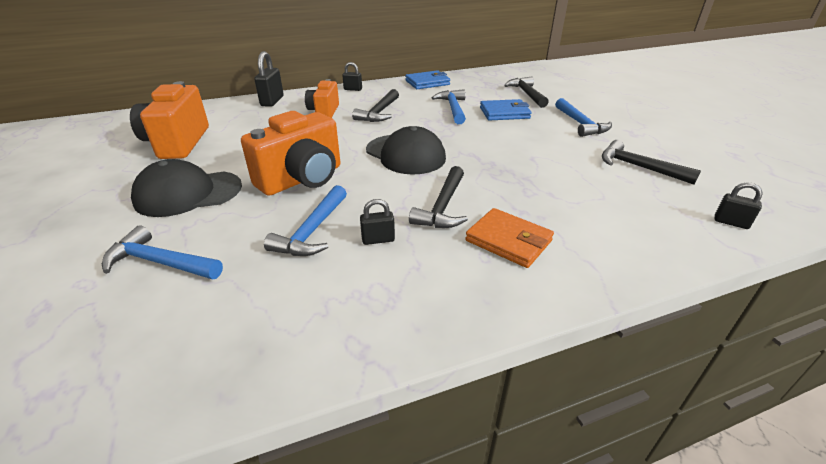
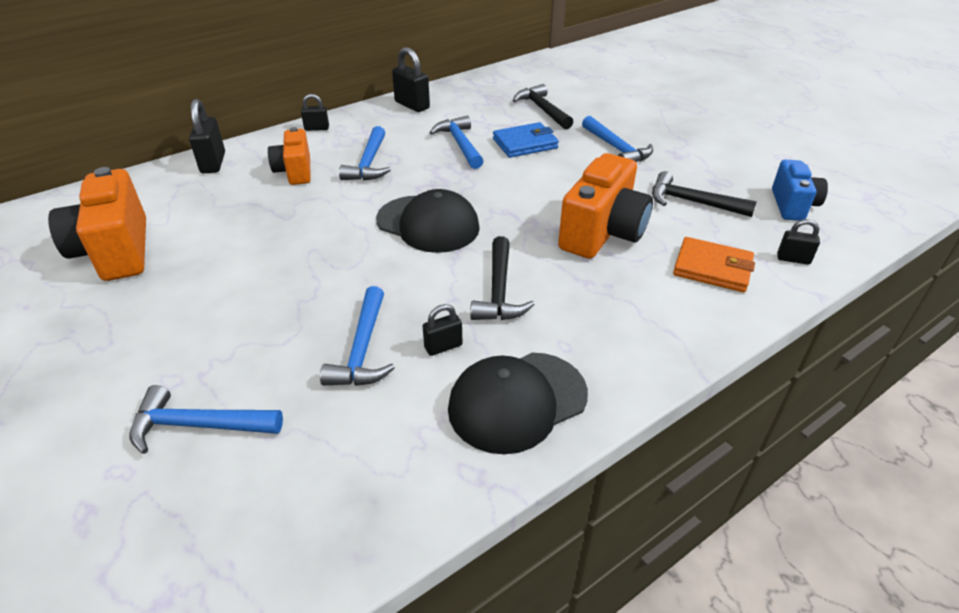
camera: 15 degrees left, 5 degrees up
(188, 193) = (177, 326): black cap -> black cap (517, 401)
(302, 179) = (316, 280): orange camera -> orange camera (602, 233)
(379, 113) = (369, 163): black hammer -> blue hammer
(427, 83) = (412, 105): blue wallet -> black padlock
(508, 241) = (583, 321): orange wallet -> orange wallet (712, 268)
(738, 181) = (792, 205): none -> blue camera

